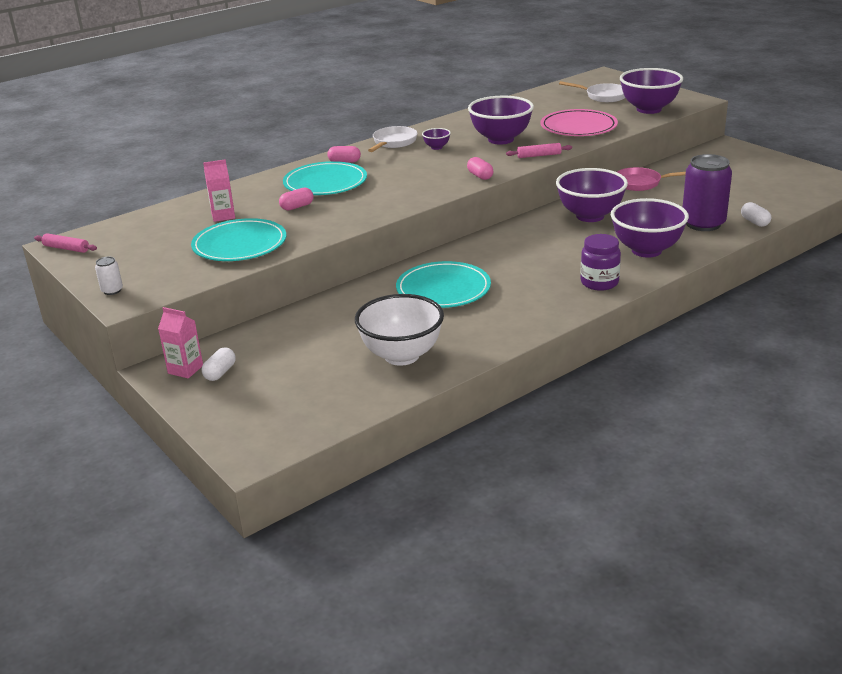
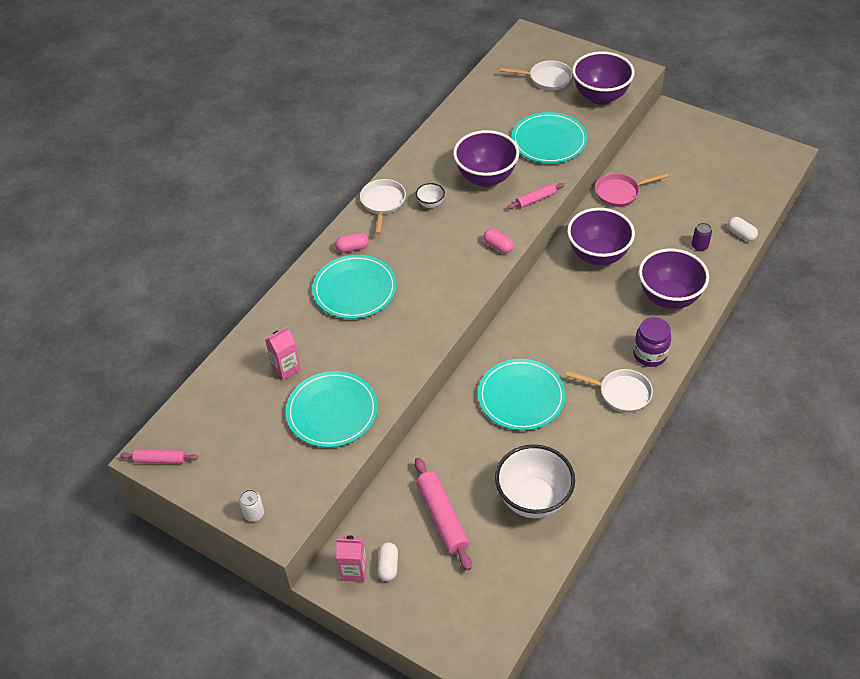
camera: 20 degrees left, 20 degrees up
(297, 207) = (350, 337): pink capsule -> none
(300, 351) = (442, 517): none -> pink rolling pin
(436, 147) = (430, 204): purple bowl -> white bowl
(549, 302) = (621, 393): none -> white pan
(578, 127) = (549, 141): pink plate -> turquoise plate
(703, 223) = (699, 246): purple can -> purple can, size x0.43

